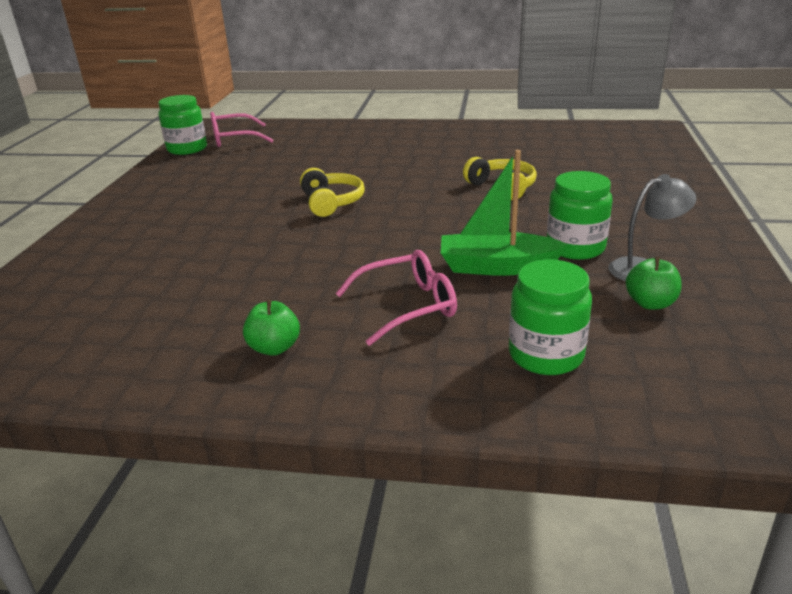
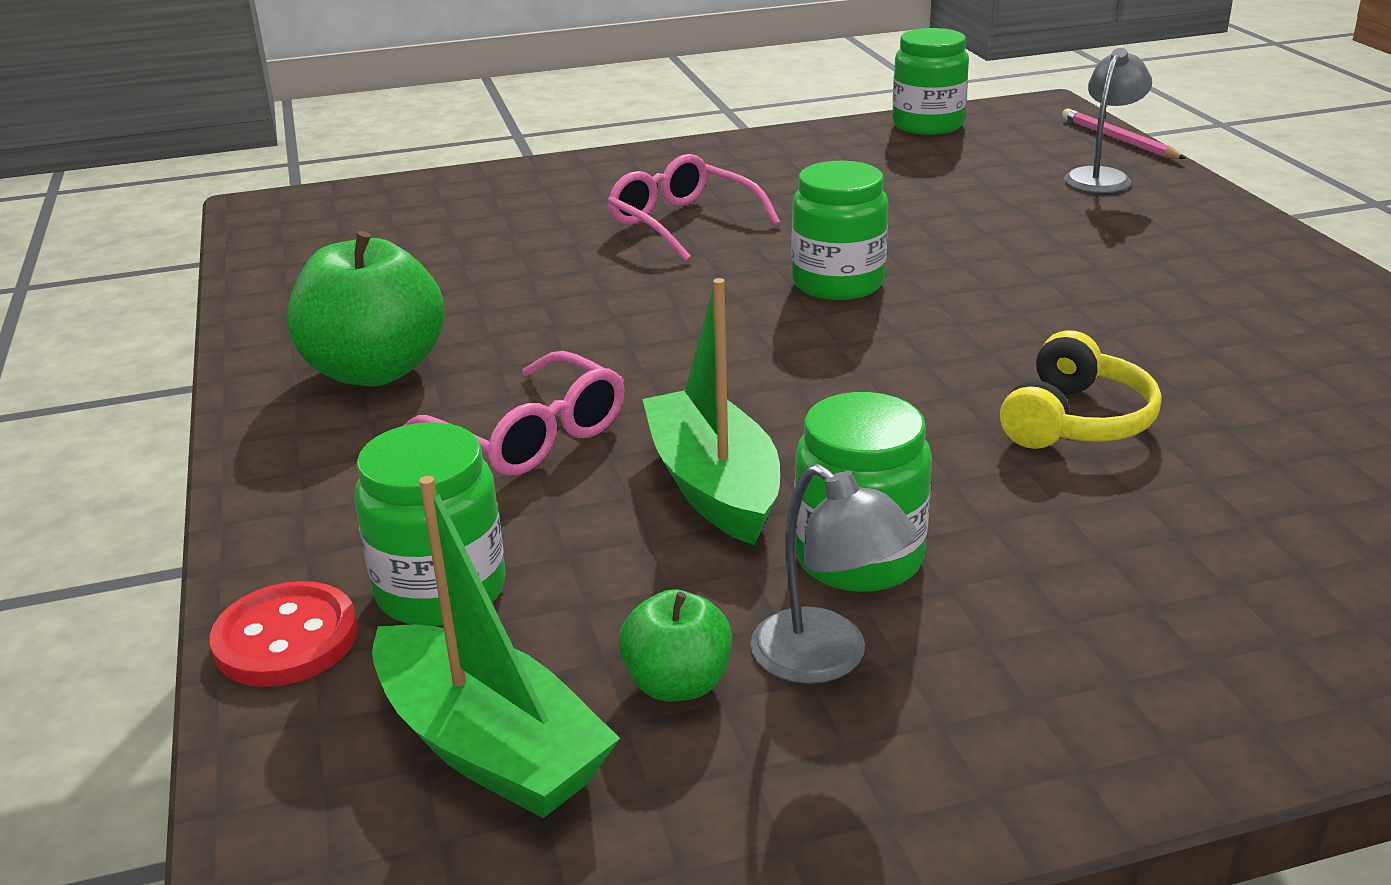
camera: 65 degrees right, 0 degrees up
(234, 139) = (1010, 139): pink glasses -> pink glasses (683, 223)
(269, 123) = (1118, 139): none -> pink pencil
(274, 348) = (375, 371): green apple -> green apple, size x1.90
(301, 134) = (1102, 177): none -> grey lamp
(331, 202) = (838, 283): yellow headphones -> green jar
(568, 414) = (286, 639): none -> red button
(684, 358) = (490, 747): none -> green boat

